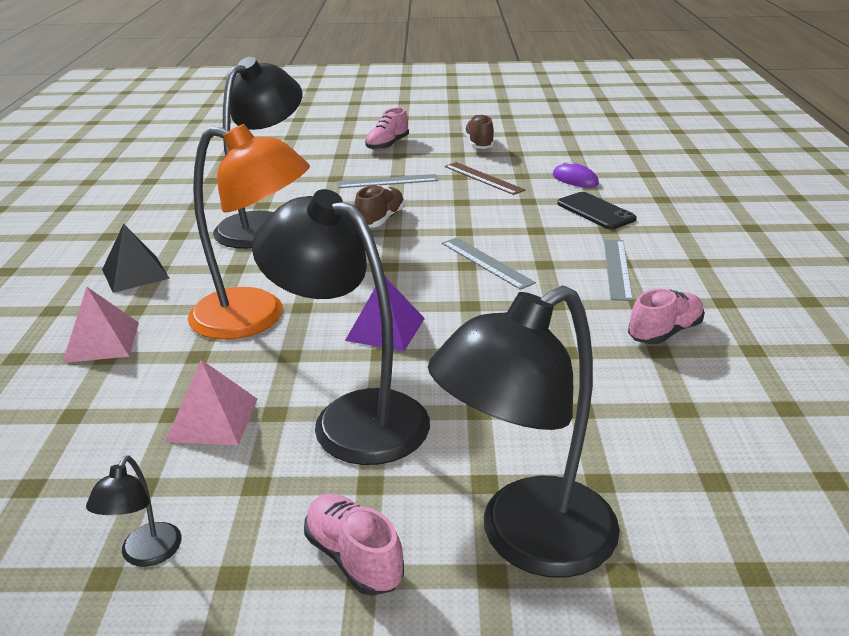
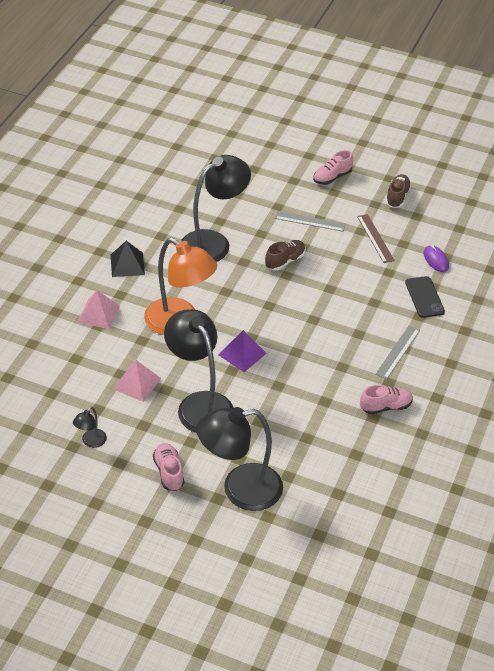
camera: 20 degrees right, 15 degrees up
(486, 262) = (325, 321): grey ruler -> none

